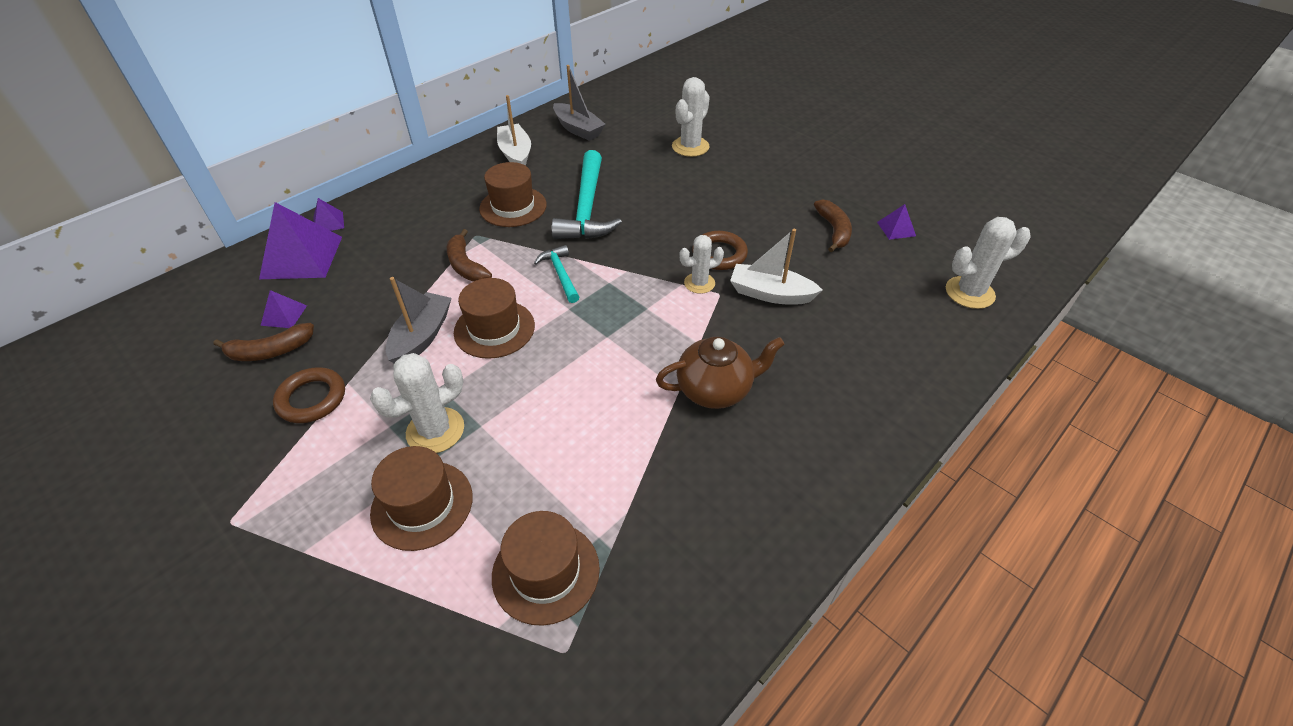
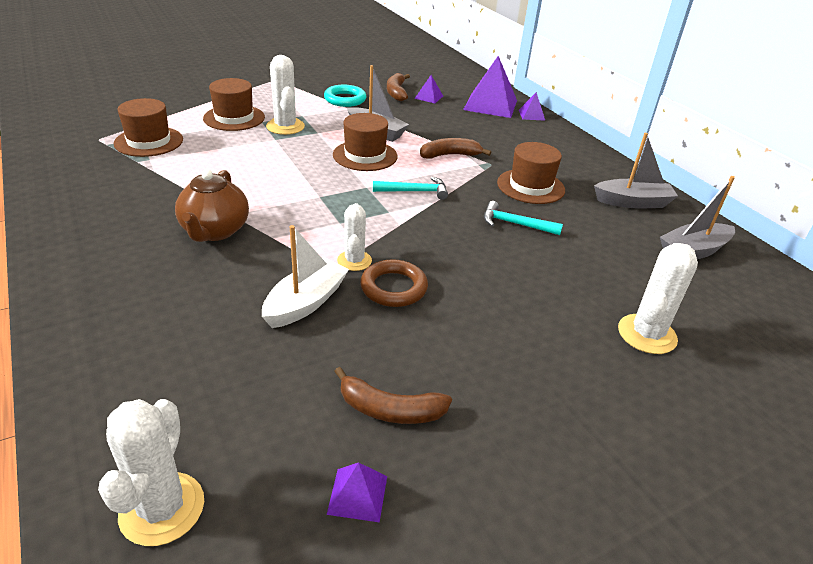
camera: 105 degrees right, 10 degrees down
(312, 399) = (345, 99): brown ring -> turquoise ring
(516, 154) = (632, 202): white boat -> grey boat
(587, 208) = (515, 224): turquoise hammer -> turquoise hammer, size x0.52
(690, 147) = (647, 334): white cactus -> white cactus turned 75 degrees clockwise

